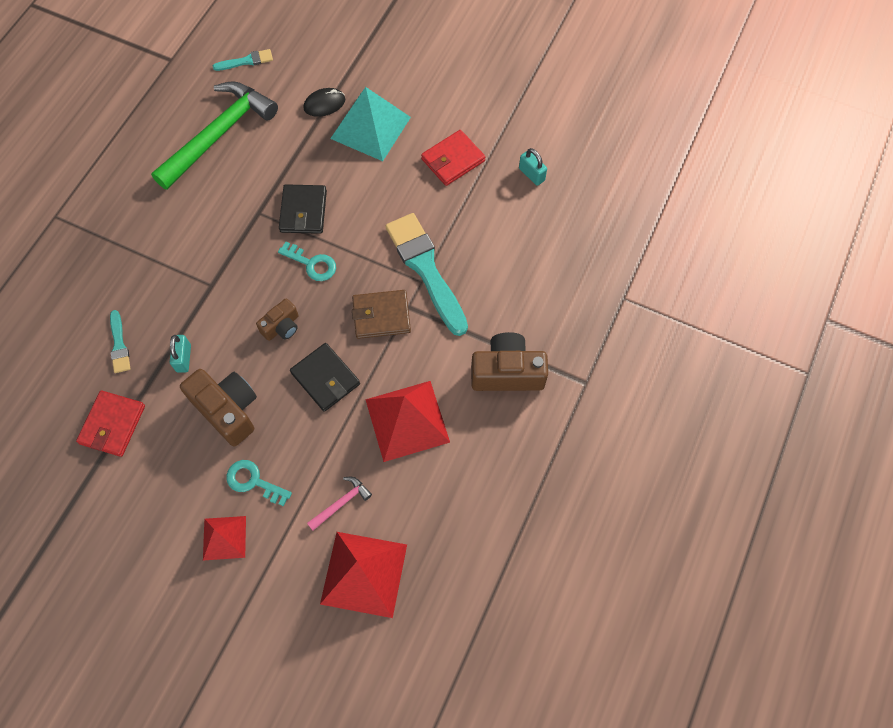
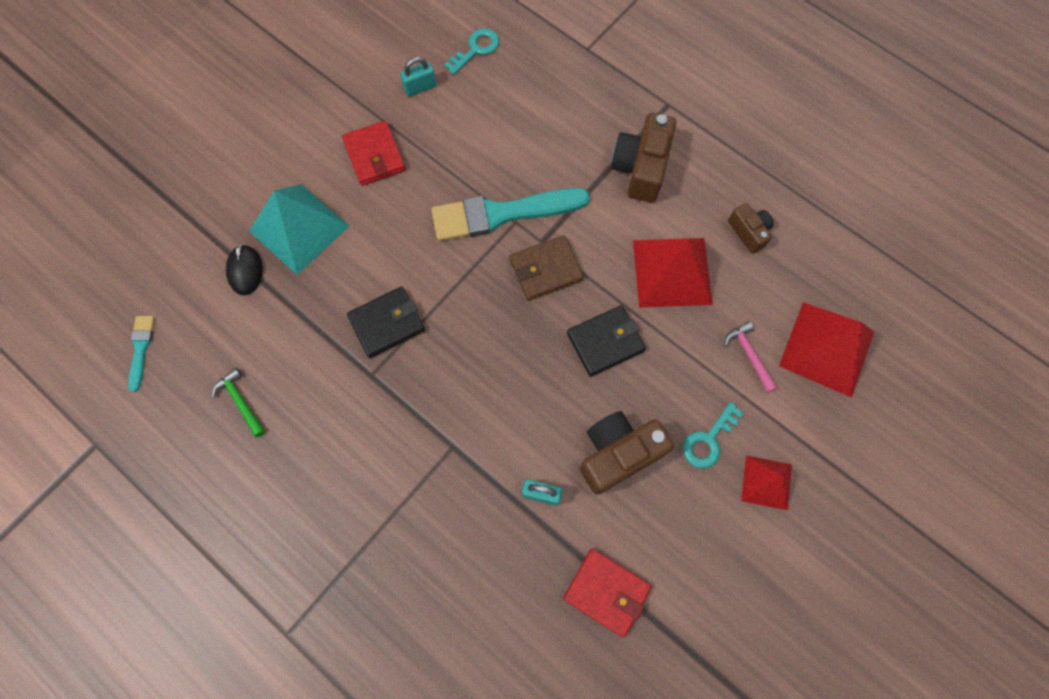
camera: 75 degrees left, 5 degrees up
(119, 345) = (503, 570): turquoise brush -> none
(219, 134) = (240, 401): green hammer -> green hammer, size x0.41
(282, 326) = (530, 376): brown camera -> brown camera (749, 232)
(303, 211) = (387, 323): black wallet -> black wallet turned 45 degrees counterclockwise
(312, 264) = (459, 327): turquoise key -> turquoise key (476, 49)
(381, 316) = (545, 270): brown wallet -> brown wallet turned 60 degrees clockwise

